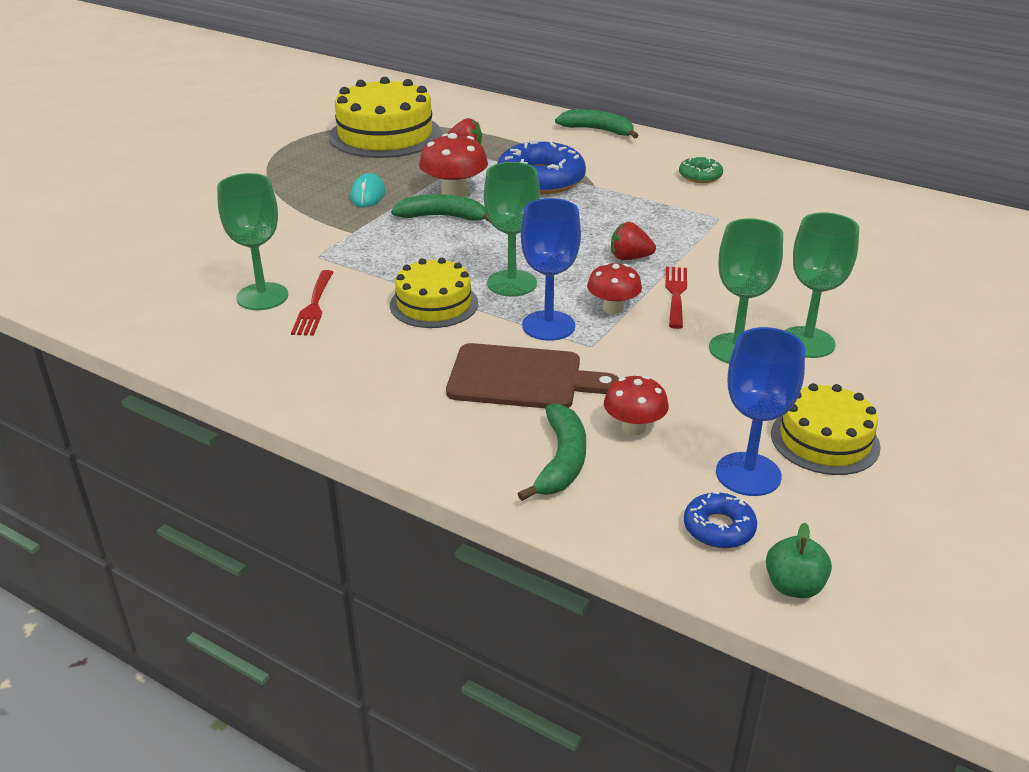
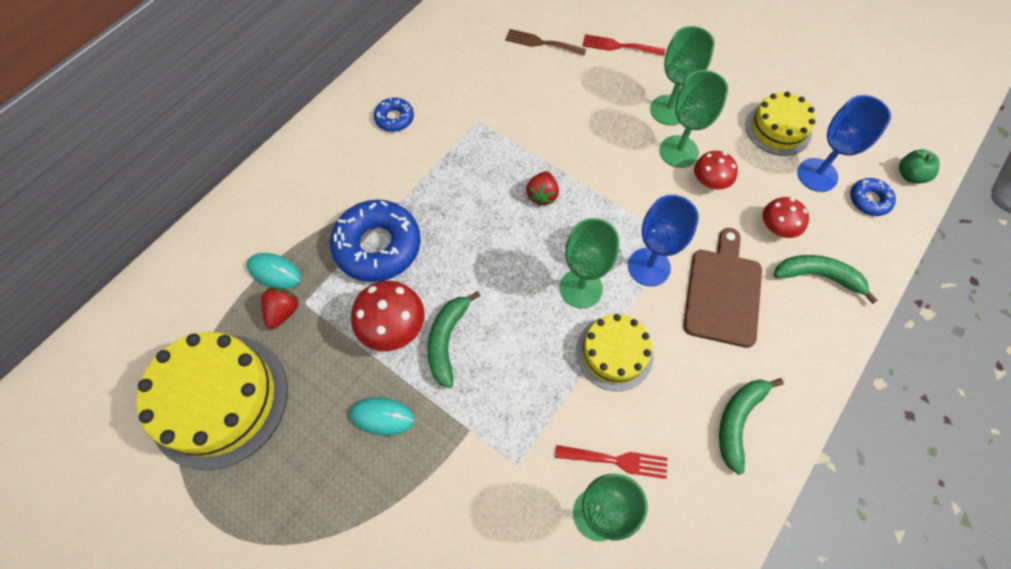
camera: 85 degrees left, 30 degrees up
(504, 142) = (274, 272): none -> turquoise mouse
(598, 130) = (269, 182): green banana -> green banana (738, 420)
(613, 308) = (622, 219): red mushroom -> red mushroom (709, 182)
(675, 294) = (602, 173): red fork -> red fork (619, 46)
(700, 176) = (394, 118): green donut -> blue donut
(868, 250) = (541, 43): none -> brown fork

